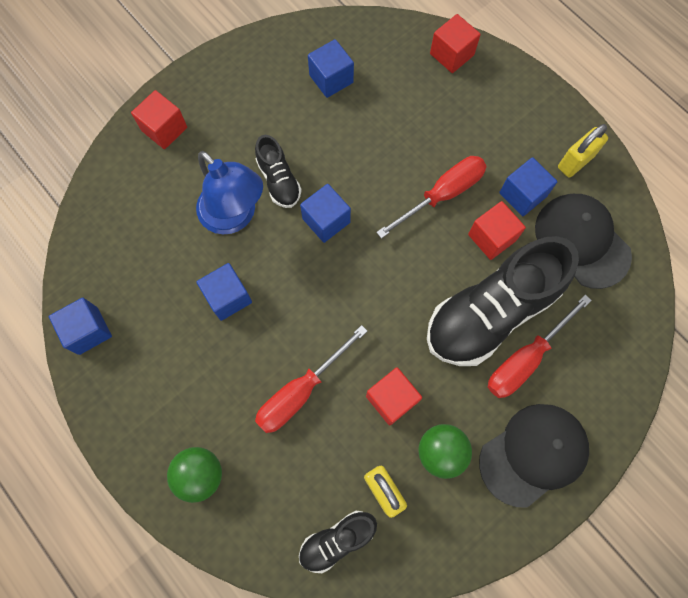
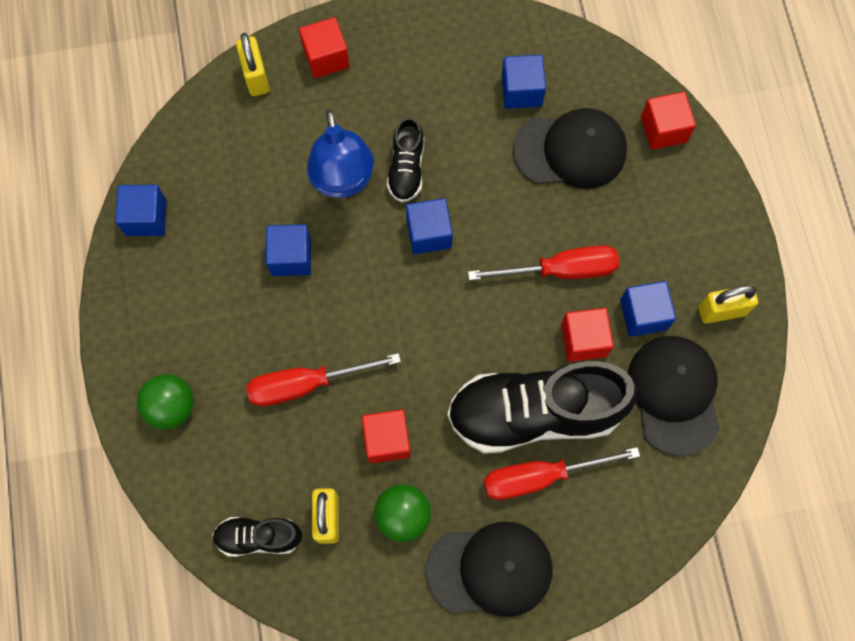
camera: 30 degrees right, 0 degrees up
(116, 172) = (256, 77): none -> yellow padlock
(394, 103) = (570, 150): none -> black cap

